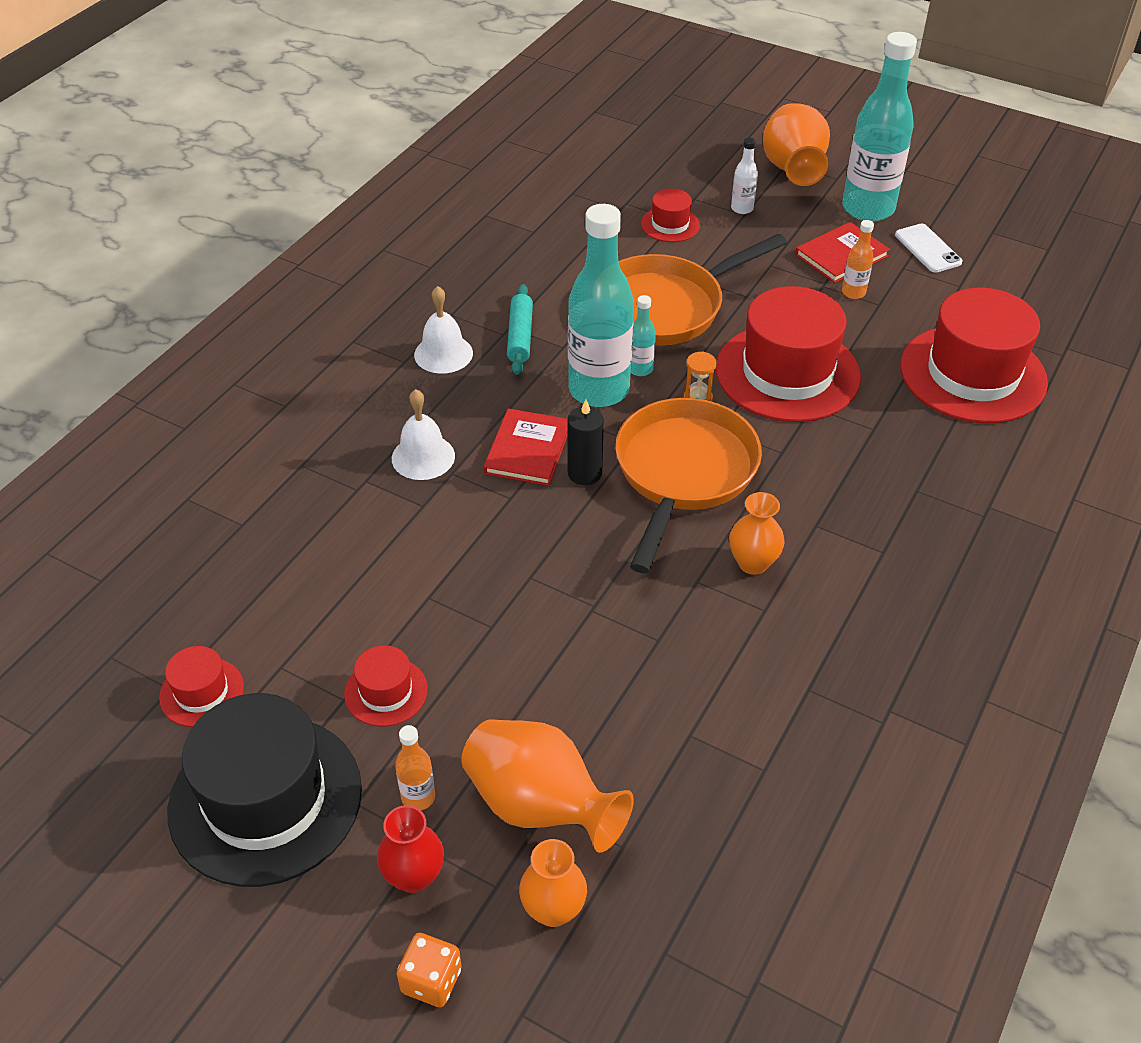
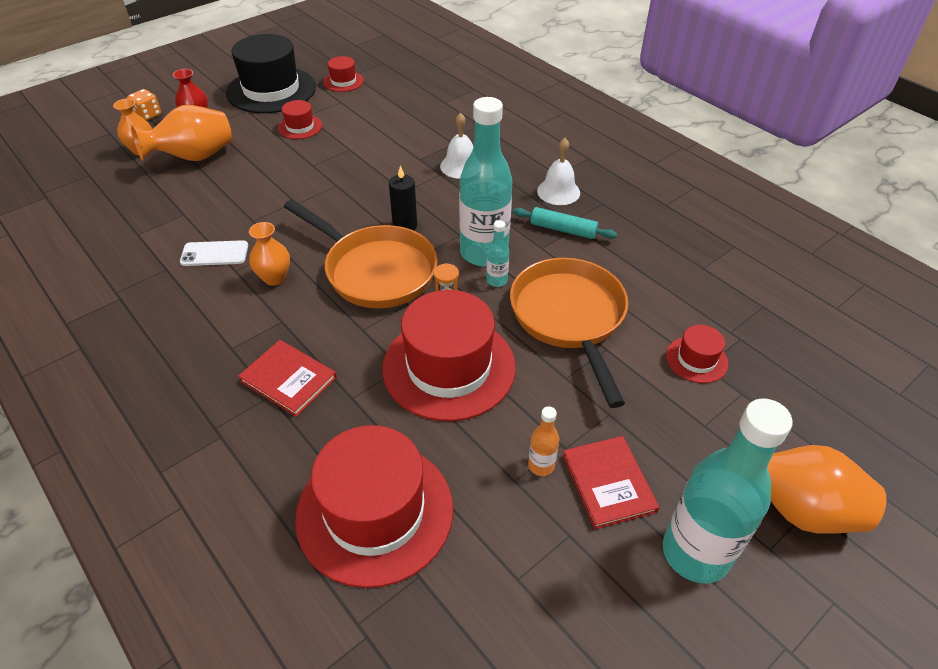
camera: 110 degrees right, 0 degrees up
(418, 797) = (233, 126): orange bottle -> none
(528, 450) = (441, 207): red book -> red book (288, 379)
(742, 208) = (716, 427): white bottle -> none
(927, 249) = (598, 580): white phone -> white phone (214, 254)

